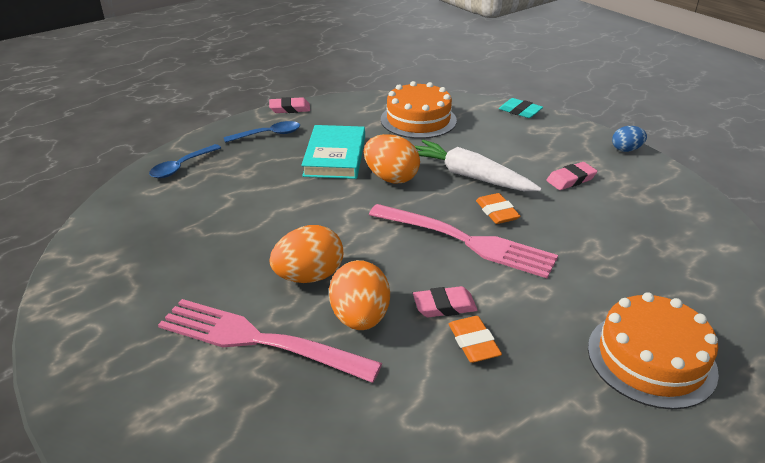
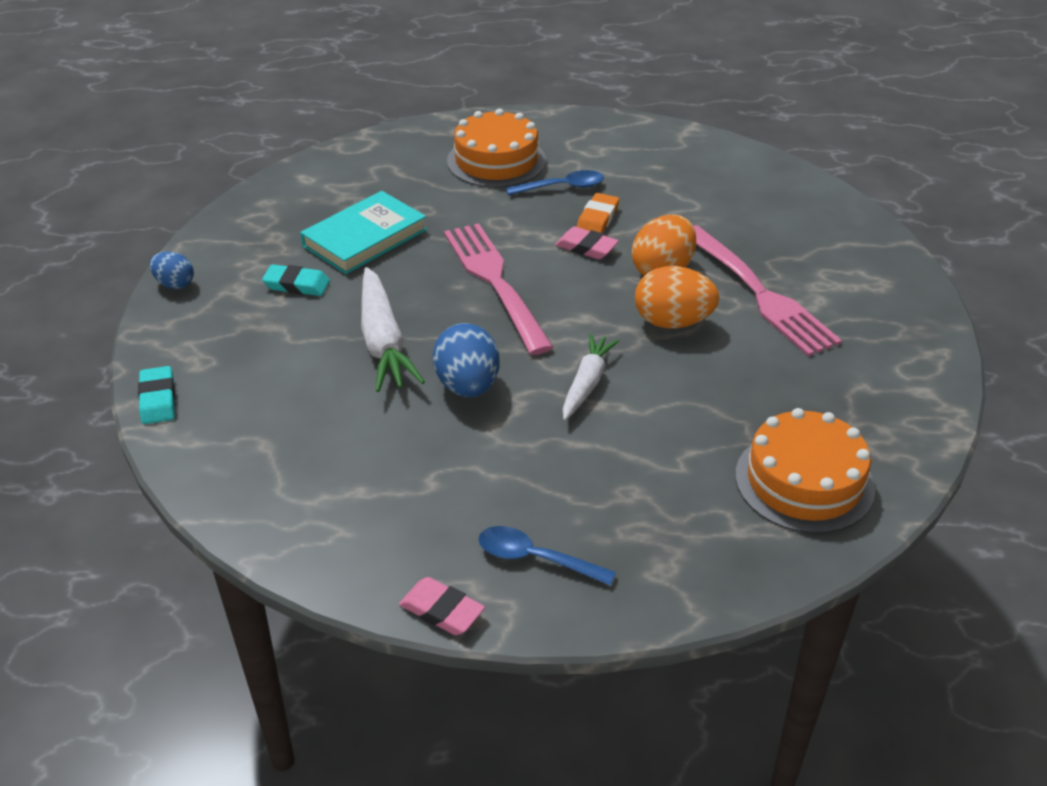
camera: 140 degrees left, 5 degrees up
(181, 167) = (711, 557): blue spoon -> blue spoon (562, 187)
(325, 210) = (587, 383): none -> white carrot
(335, 156) = (490, 458): turquoise book -> turquoise book (365, 238)
(391, 178) = (467, 386): orange egg -> blue egg
(418, 120) = (300, 462): orange cake -> orange cake (804, 481)
(497, 212) = (424, 292): orange eraser -> none
(571, 179) = (297, 285): pink eraser -> turquoise eraser

